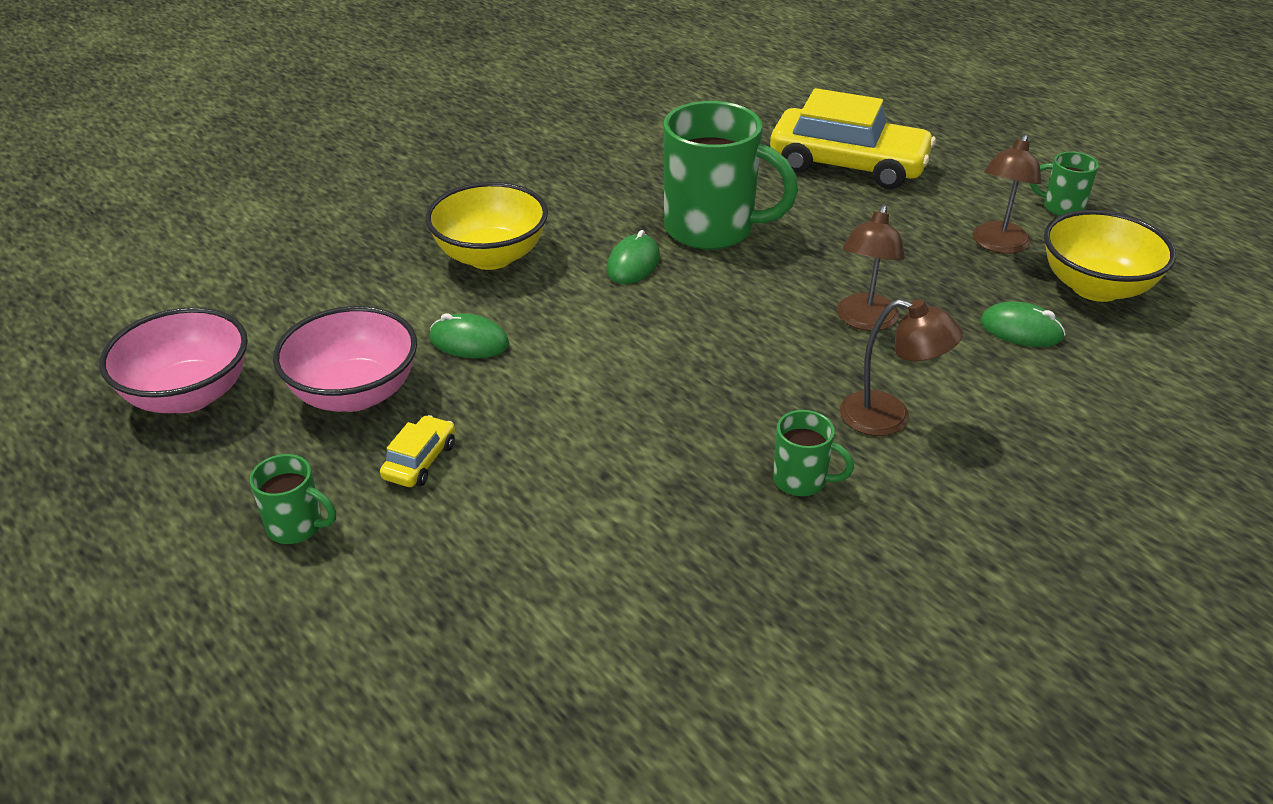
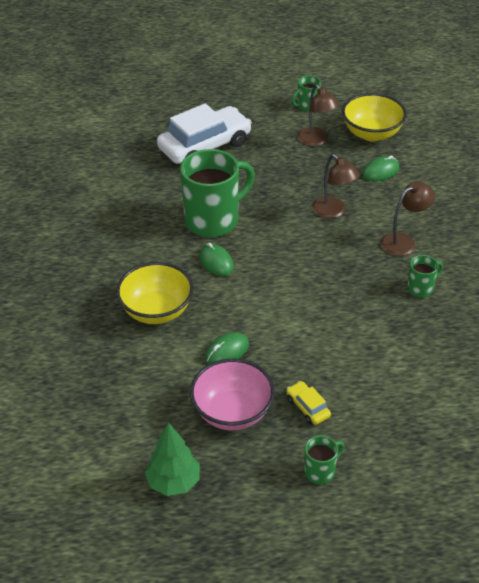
camera: 55 degrees left, 5 degrees up
(188, 395) = (173, 482): pink bowl -> green tree
(848, 165) = (204, 146): yellow car -> white car

